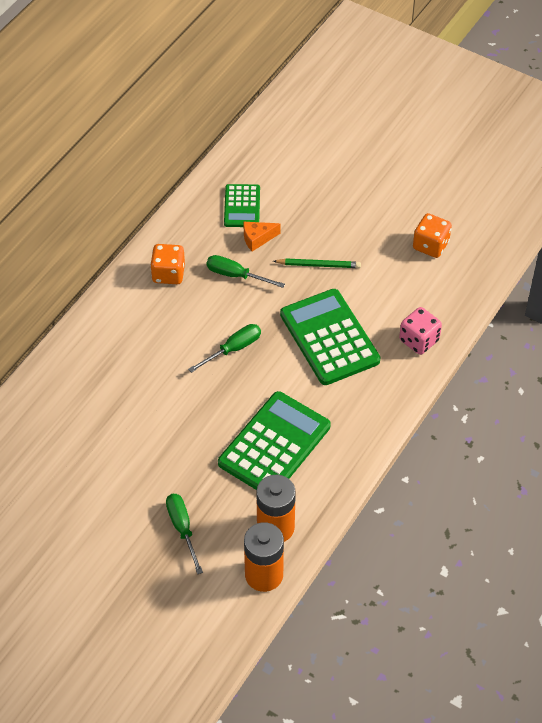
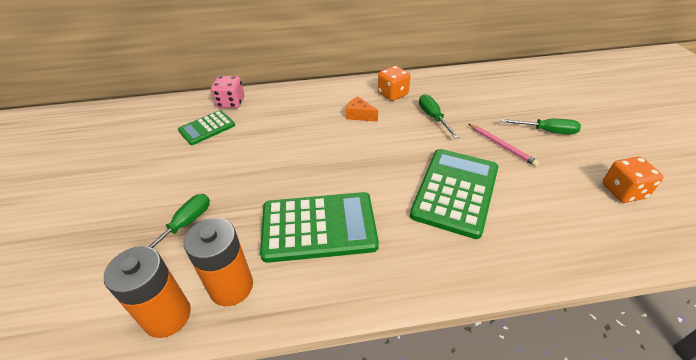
camera: 50 degrees right, 10 degrees down
(233, 349) = (376, 151): green screwdriver -> green screwdriver (546, 131)
(242, 206) = (483, 90): green calculator -> green calculator (207, 128)
(257, 239) = (473, 109): orange cheese -> orange cheese (359, 115)
(318, 265) = (501, 146): green pencil -> pink pencil
(419, 340) = (537, 250): pink dice -> pink dice (231, 103)

